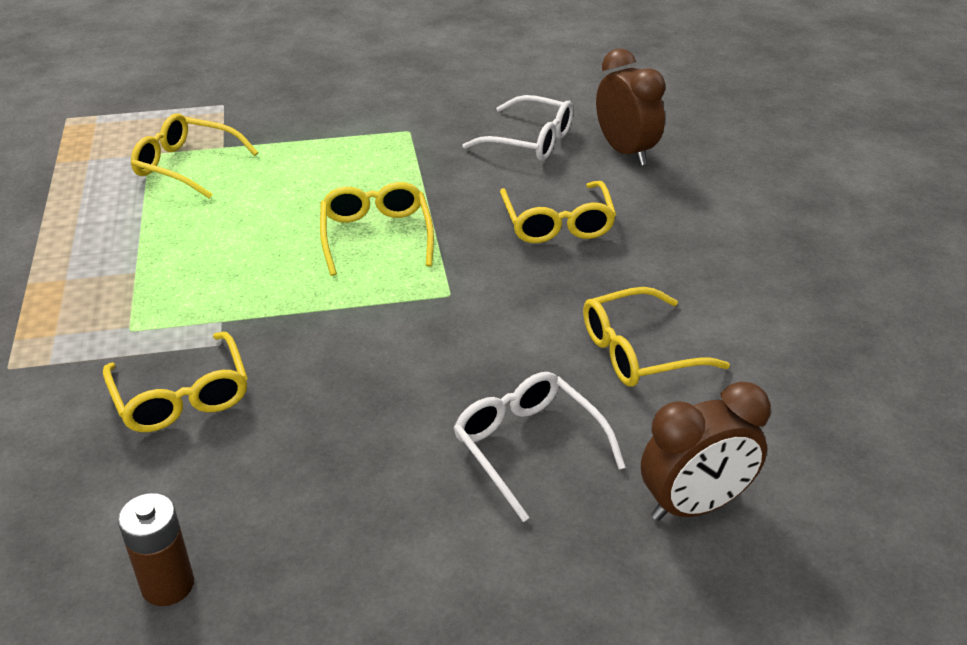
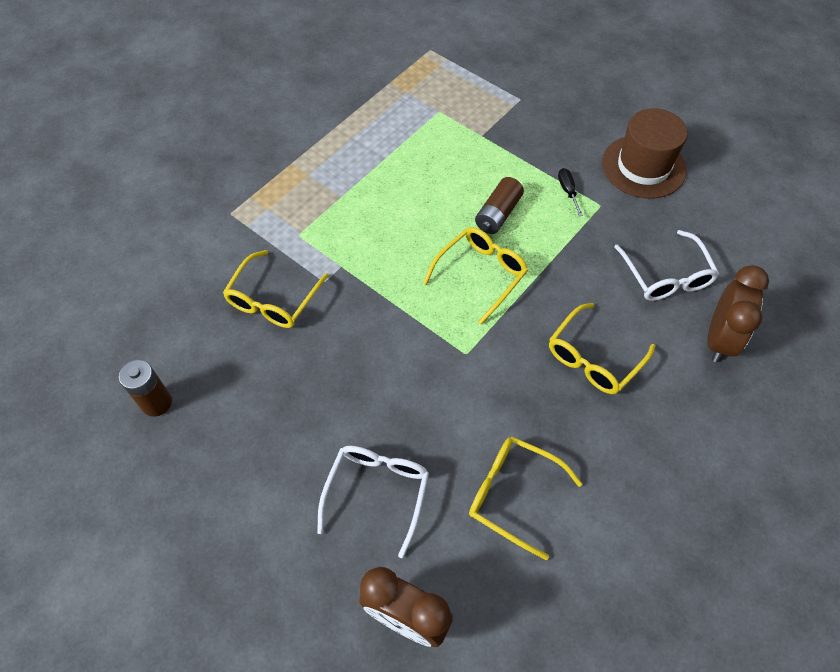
camera: 50 degrees right, 20 degrees up
(187, 166) = (447, 136): yellow glasses -> none
(326, 188) = (498, 214): none -> brown battery
(366, 138) = (568, 191): none -> black screwdriver
(406, 88) = (643, 166): none -> brown hat

